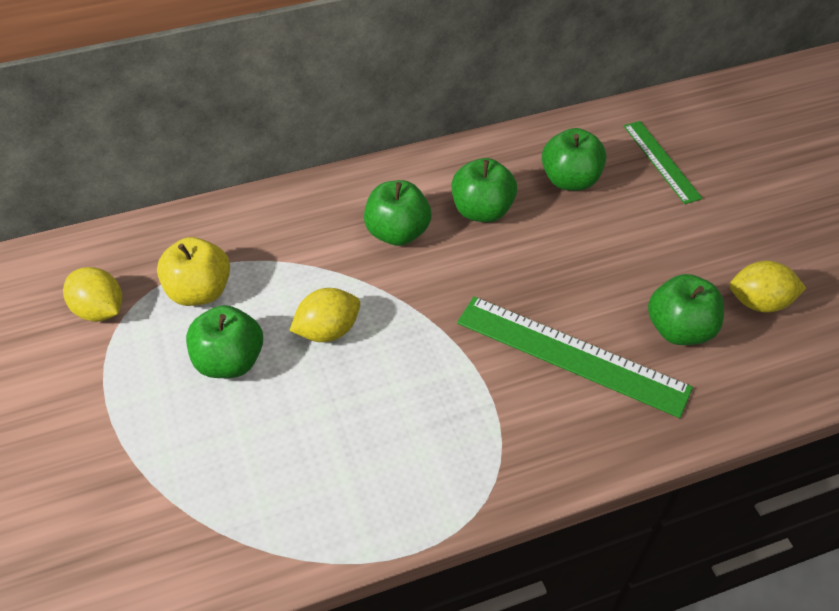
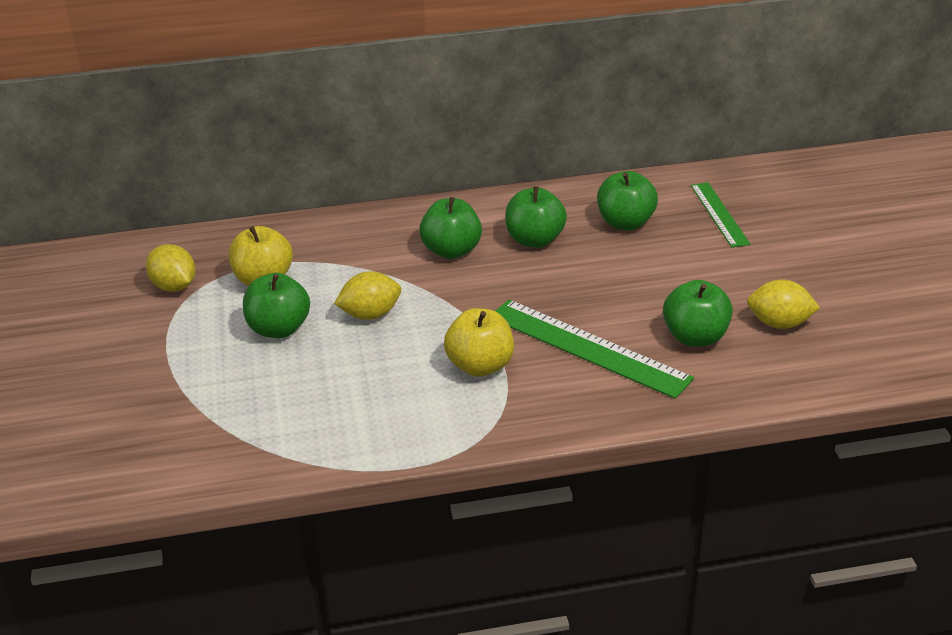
camera: 10 degrees right, 15 degrees down
(463, 393) = (480, 366): none -> yellow apple

